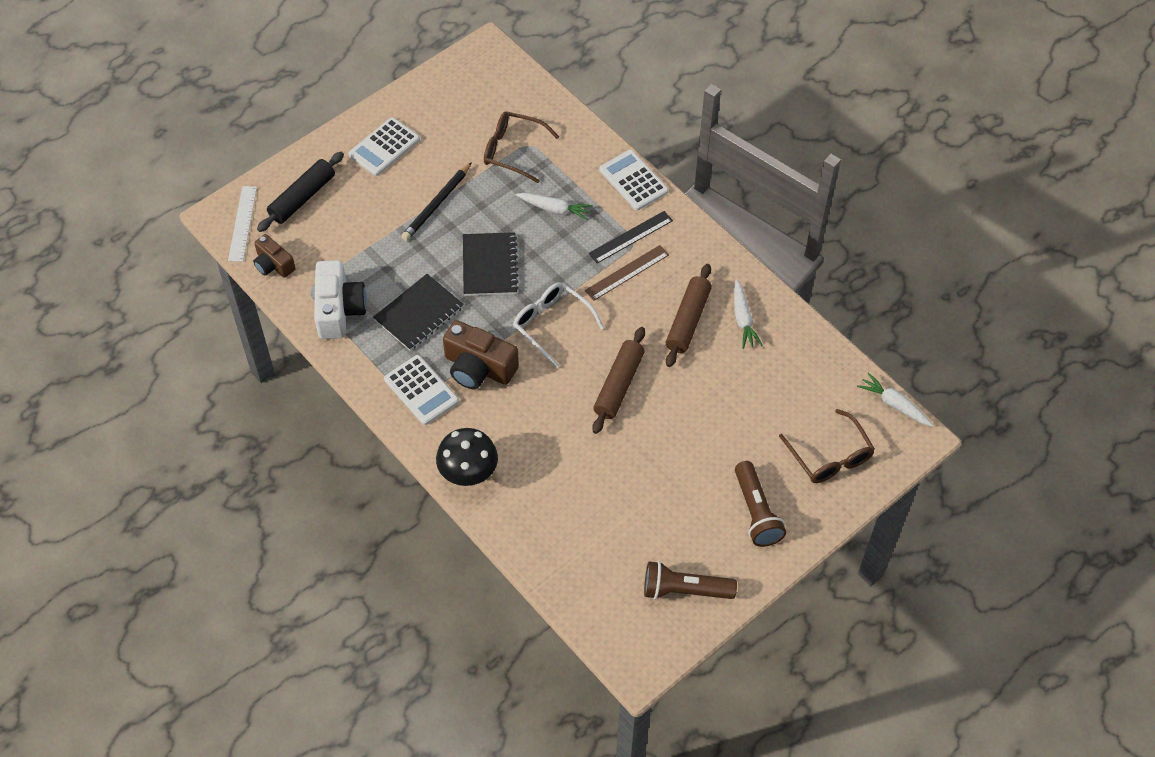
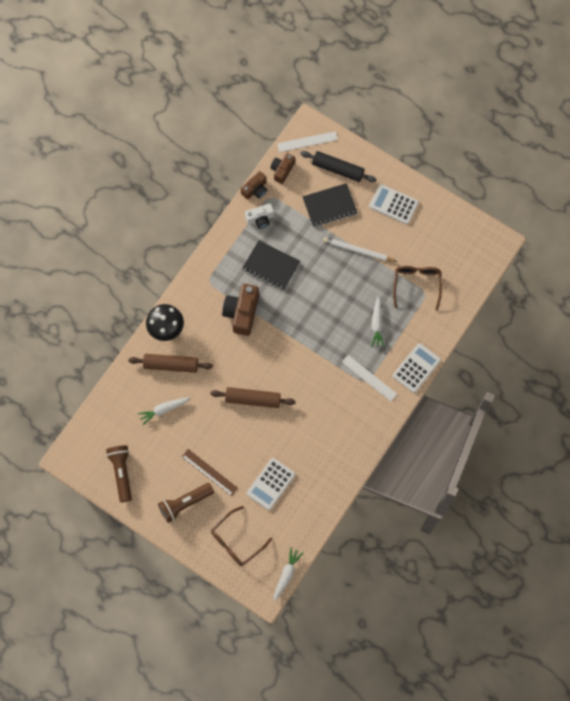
camera: 75 degrees right, 15 degrees up
(289, 305) = (255, 189): none -> brown camera
(339, 310) = (260, 219): white camera -> white camera, size x0.61
(421, 390) = (216, 284): white calculator -> white calculator (271, 484)
(437, 204) = (358, 250): black pencil -> white pencil
(489, 265) = (320, 297): black notebook -> black notebook (329, 206)
(552, 324) = (286, 347): white glasses -> none
(627, 272) = (340, 382): brown ruler -> brown ruler (209, 472)
(630, 237) = (369, 378): black ruler -> white ruler
(688, 320) = (313, 430): brown rolling pin -> brown rolling pin (171, 365)
(743, 319) = (325, 464): white carrot -> white carrot (163, 410)

